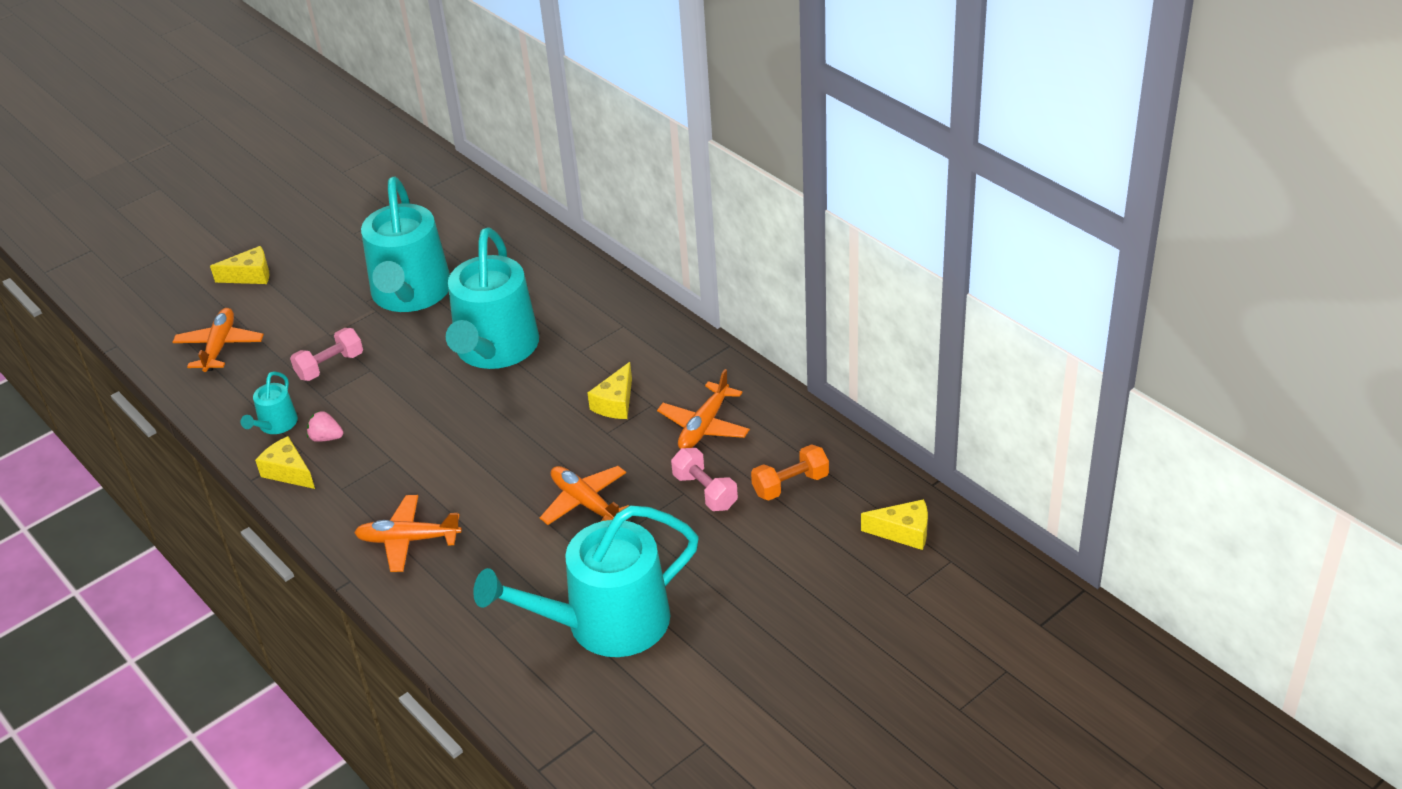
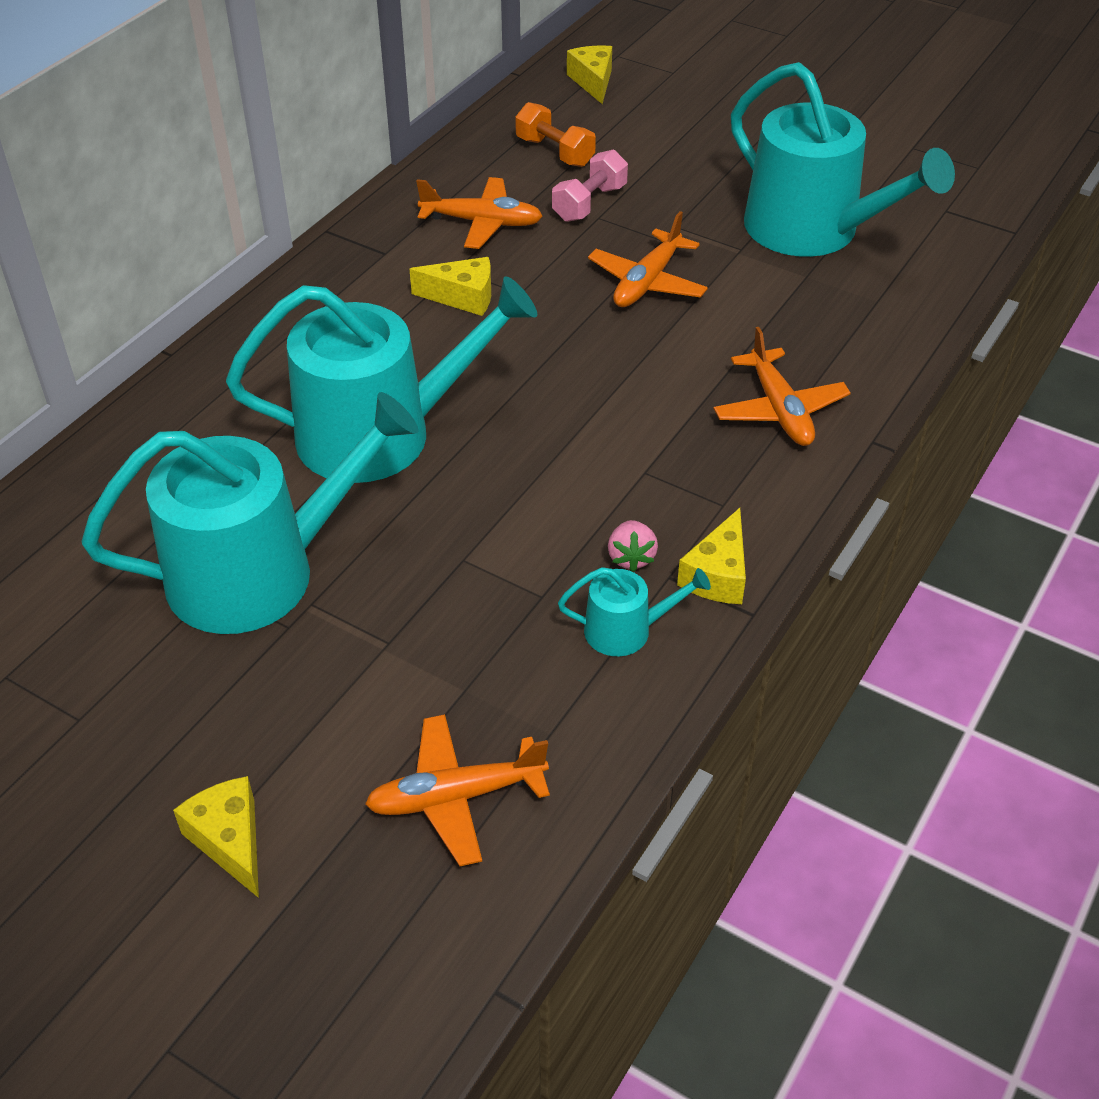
camera: 110 degrees left, 5 degrees up
(330, 366) = (467, 613): pink dumbbell -> none

